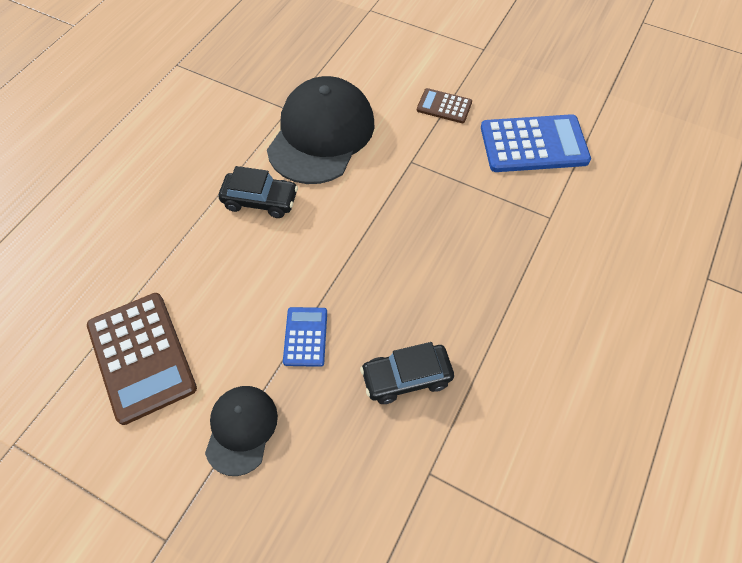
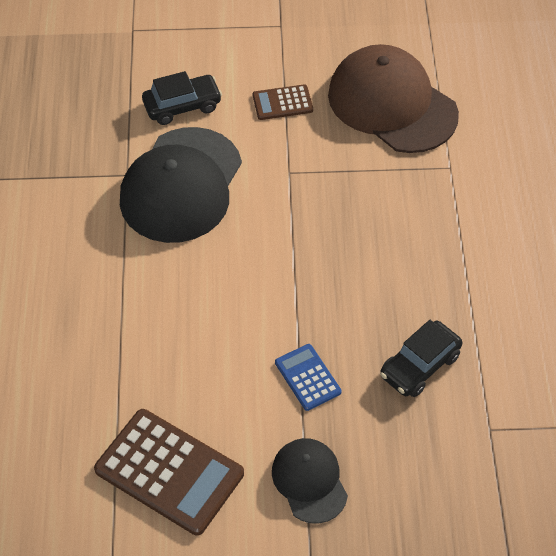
camera: 30 degrees left, 5 degrees down
(260, 201) = (170, 278): black car -> black car (182, 106)
(321, 134) = (181, 185): black cap -> black cap turned 150 degrees counterclockwise
(533, 144) = (392, 104): blue calculator -> brown cap

